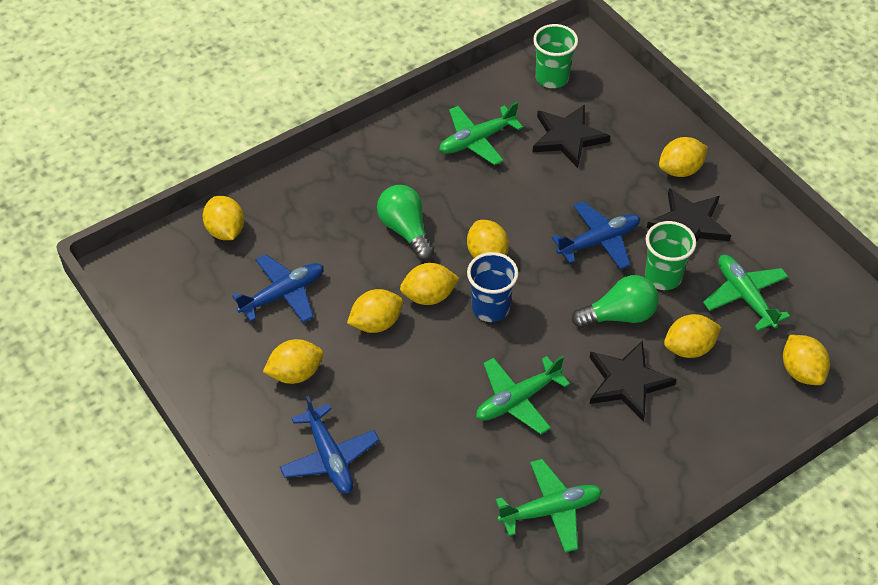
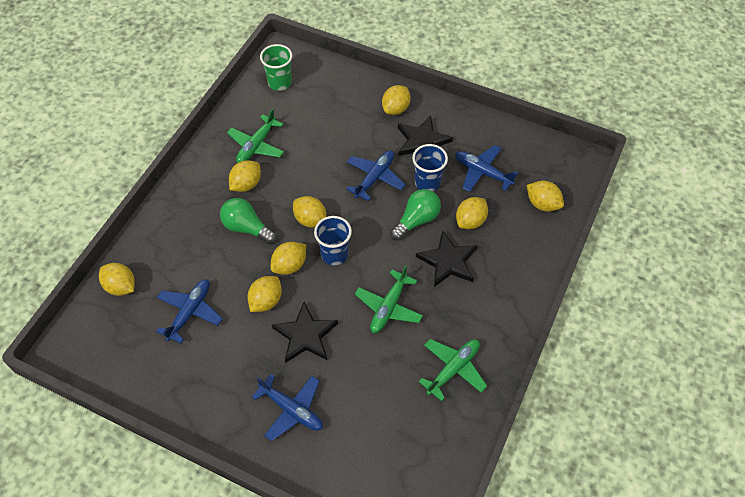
camera: 30 degrees left, 5 degrees up
(295, 373) = (232, 363): yellow lemon -> yellow lemon (246, 184)
(568, 138) = (314, 118): black star -> black star (305, 335)
(663, 277) = (427, 183): green cup -> blue cup
(745, 296) = (482, 172): green plane -> blue plane

